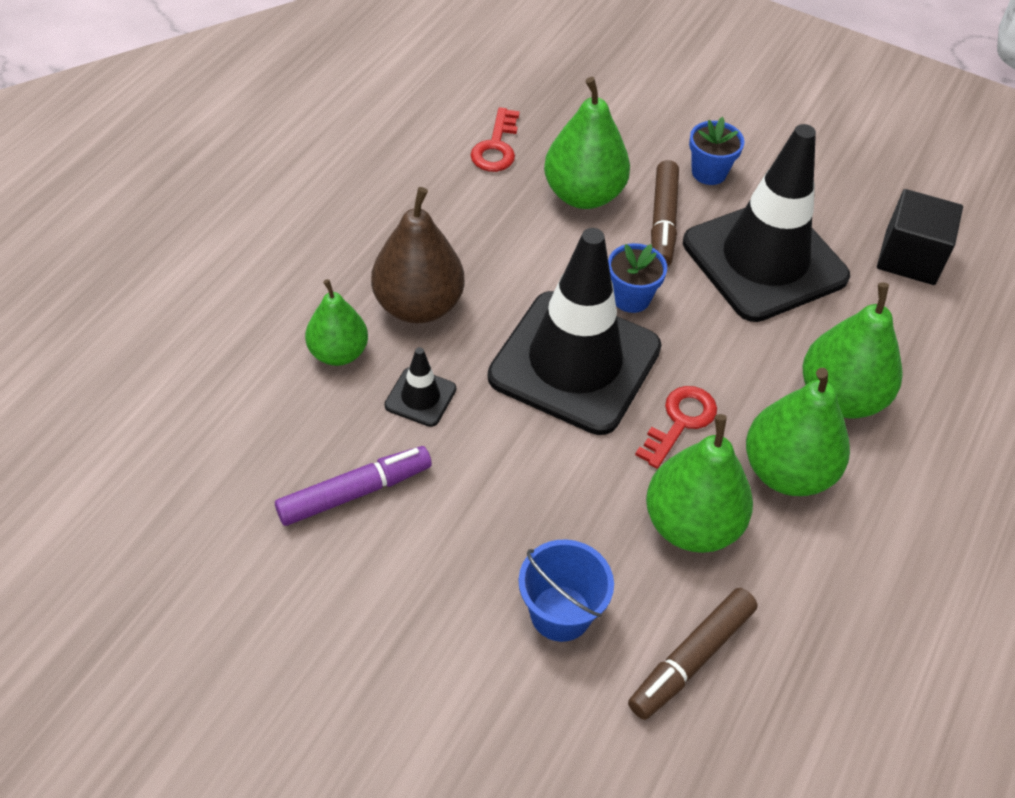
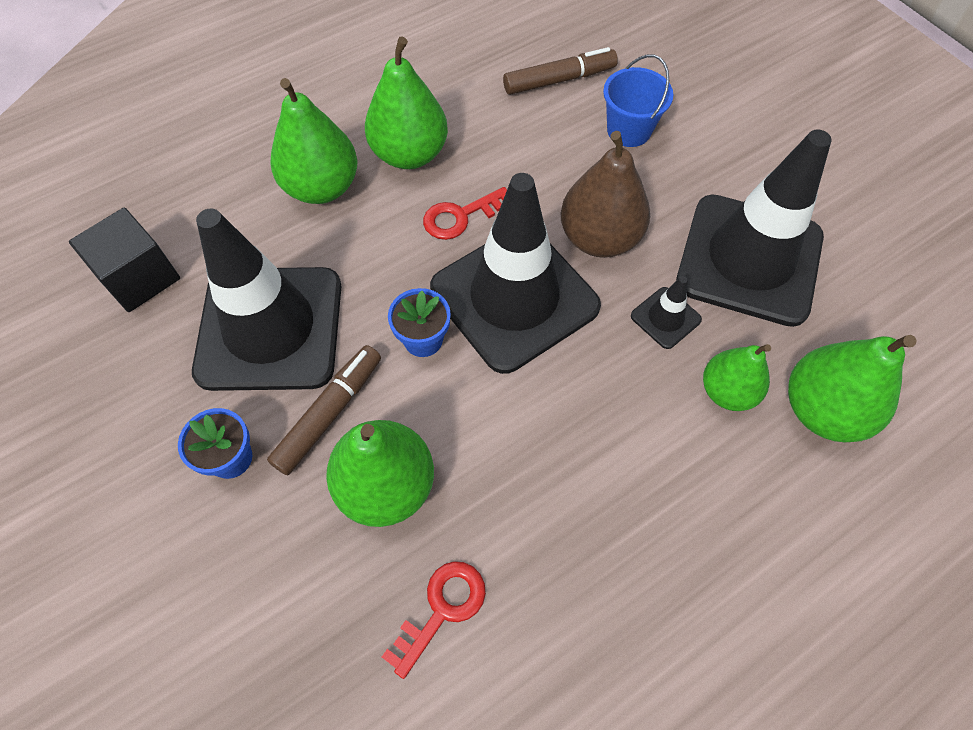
camera: 150 degrees left, 10 degrees up
(354, 492) = (749, 259): purple marker -> black traffic cone
(418, 305) = (631, 413): brown pear -> brown pear (599, 238)
(691, 525) = (505, 147): green pear -> green pear (822, 410)

